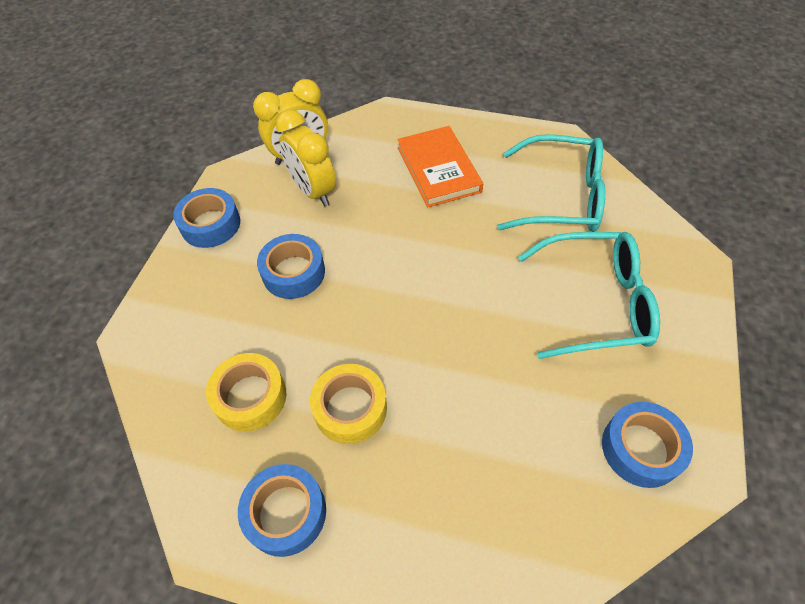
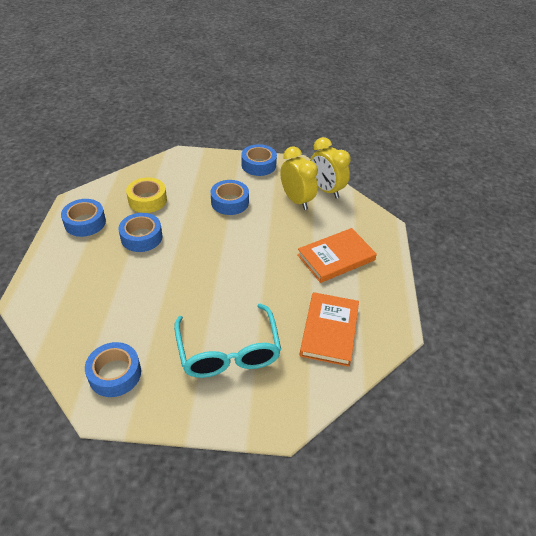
camera: 75 degrees right, 10 degrees down
(313, 191) = (296, 200): yellow clock -> yellow clock turned 105 degrees clockwise
(350, 408) = (141, 237): yellow tape -> blue tape
(560, 197) = (329, 331): turquoise glasses -> orange book

